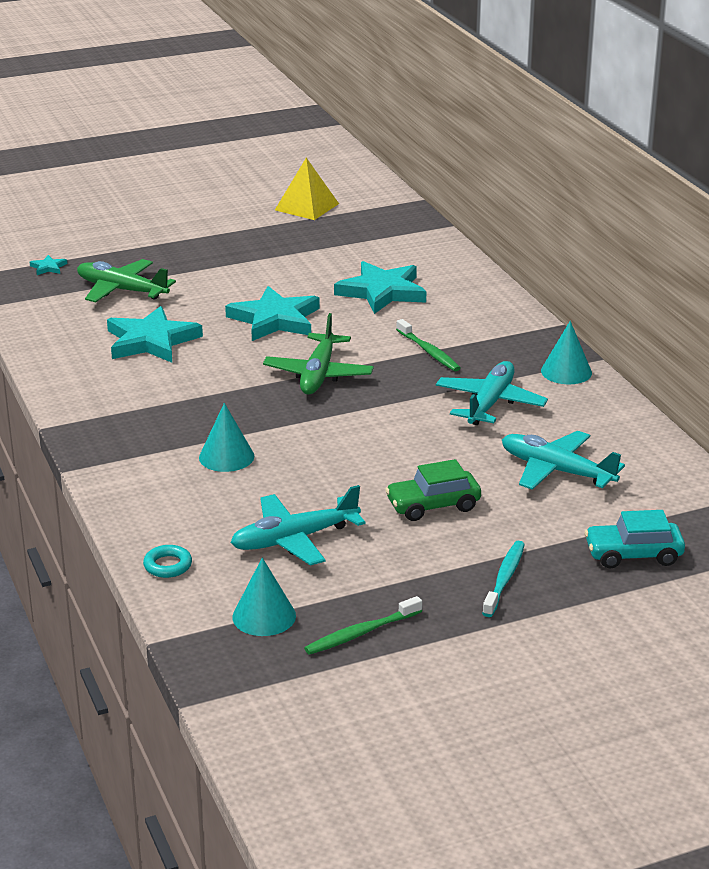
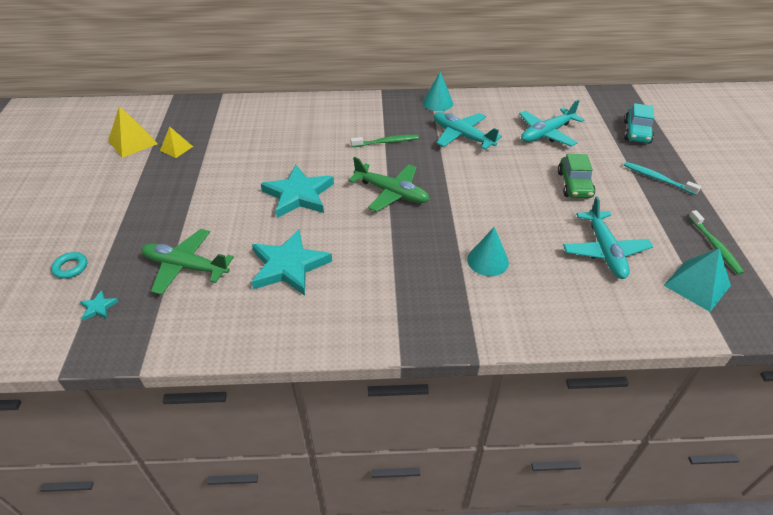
camera: 70 degrees left, 15 degrees up
(121, 290) = (185, 267): green plane -> green plane turned 60 degrees clockwise
(168, 565) = (631, 322): turquoise ring -> turquoise ring (71, 267)
(264, 616) = (697, 285): turquoise cone -> turquoise pyramid
(313, 232) = (176, 148): none -> yellow pyramid
(382, 292) = (293, 140): turquoise star -> none

